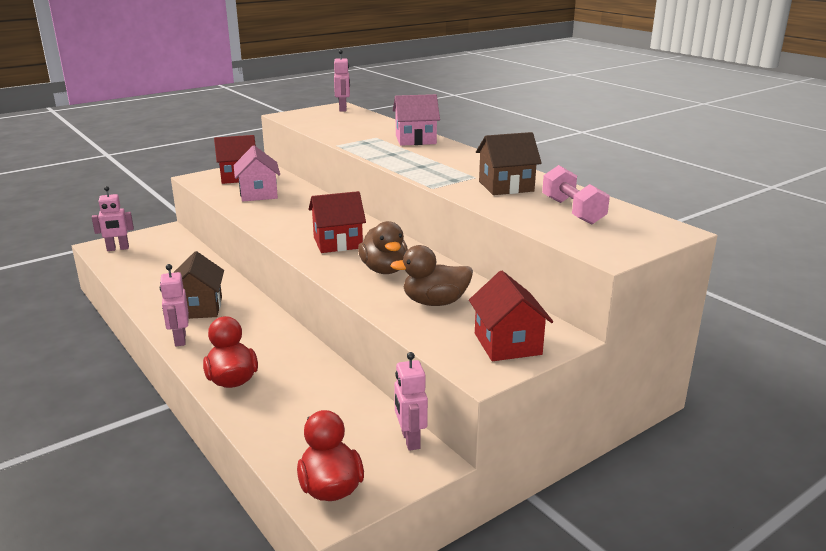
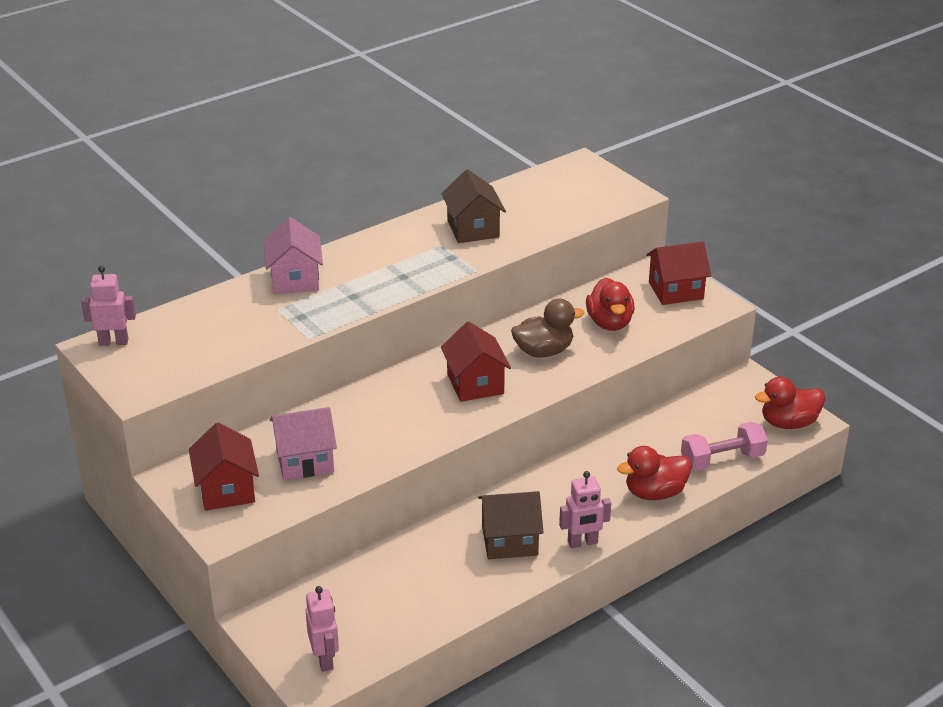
camera: 90 degrees left, 10 degrees up
(410, 440) = (724, 386): pink robot -> none
(435, 302) = (609, 323): brown duck -> red duck
(572, 211) = (540, 201): pink dumbbell -> pink dumbbell (722, 460)

